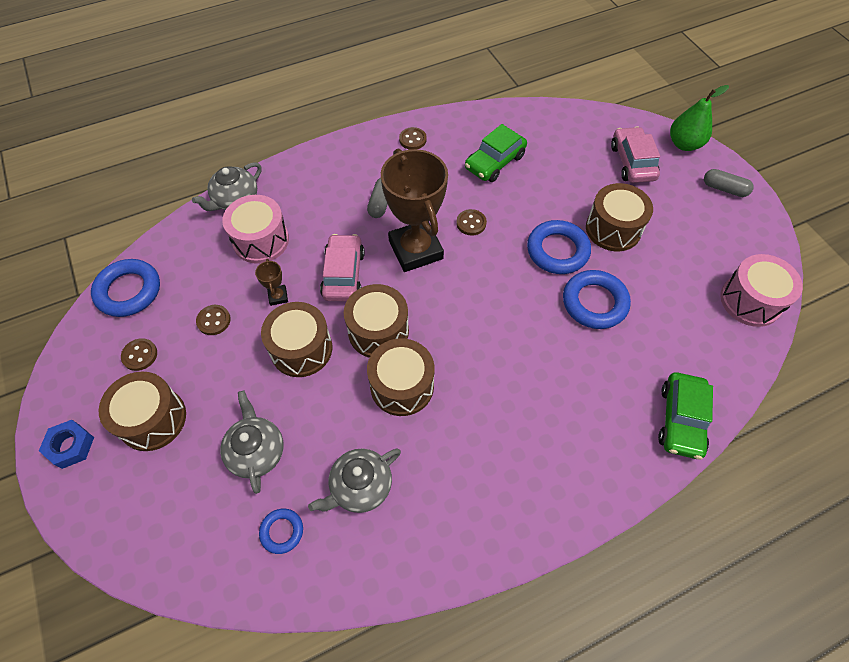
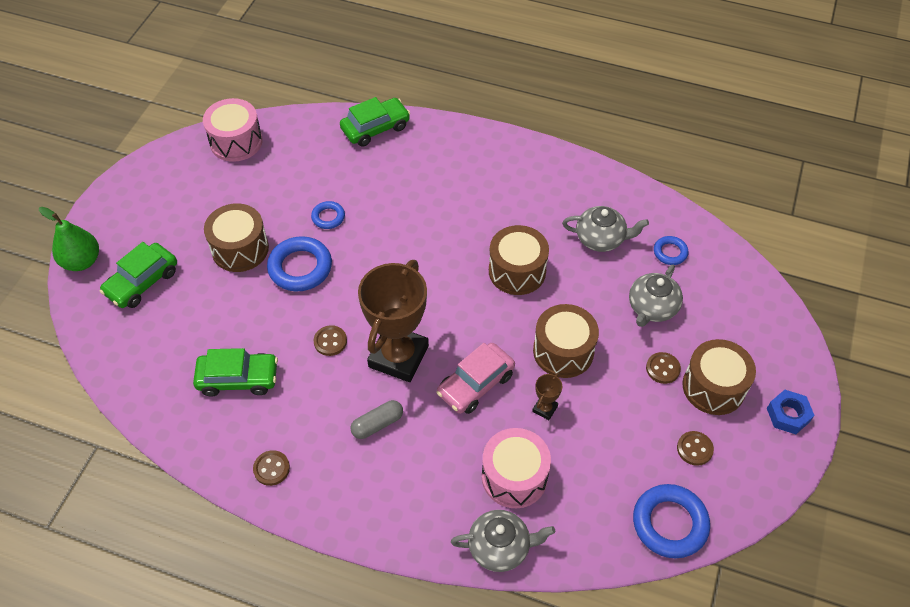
camera: 135 degrees left, 5 degrees down
(214, 320) = (613, 430): brown button -> brown button (662, 369)
(378, 331) = (495, 318): brown drum -> none
(594, 302) = (328, 217): blue ring -> blue ring, size x0.54
(632, 162) = (142, 282): pink car -> green car
(724, 189) = (121, 208): grey capsule -> none

